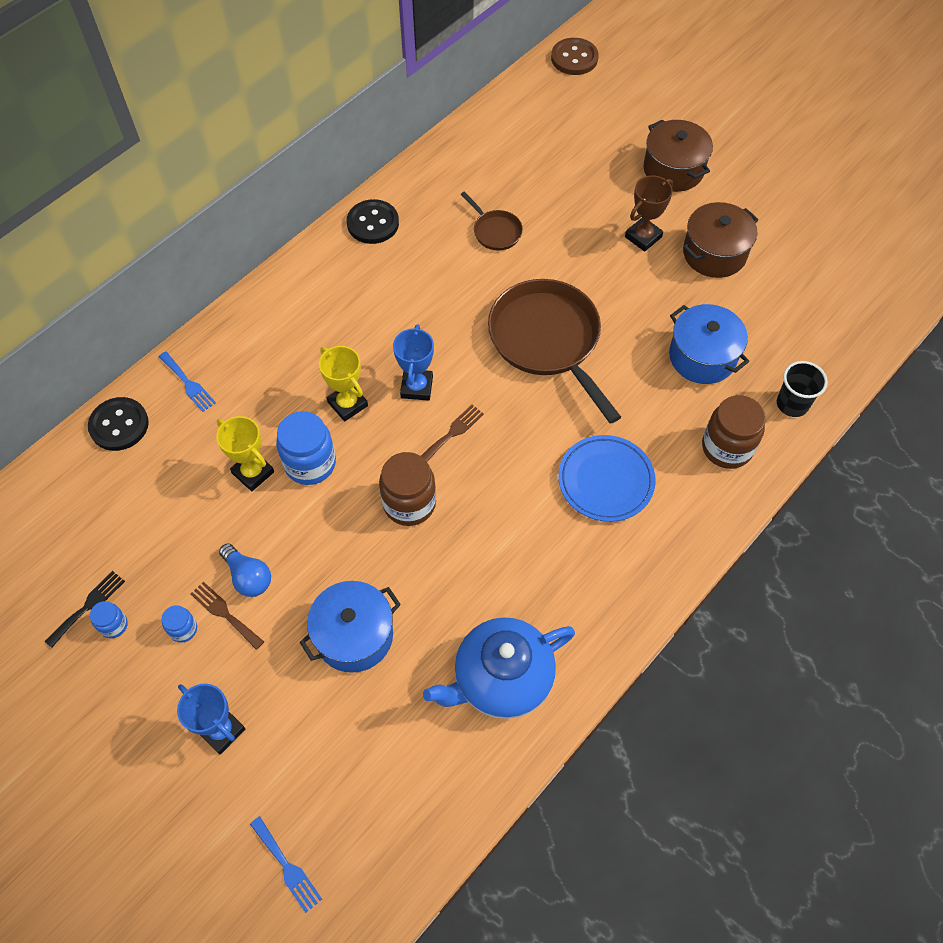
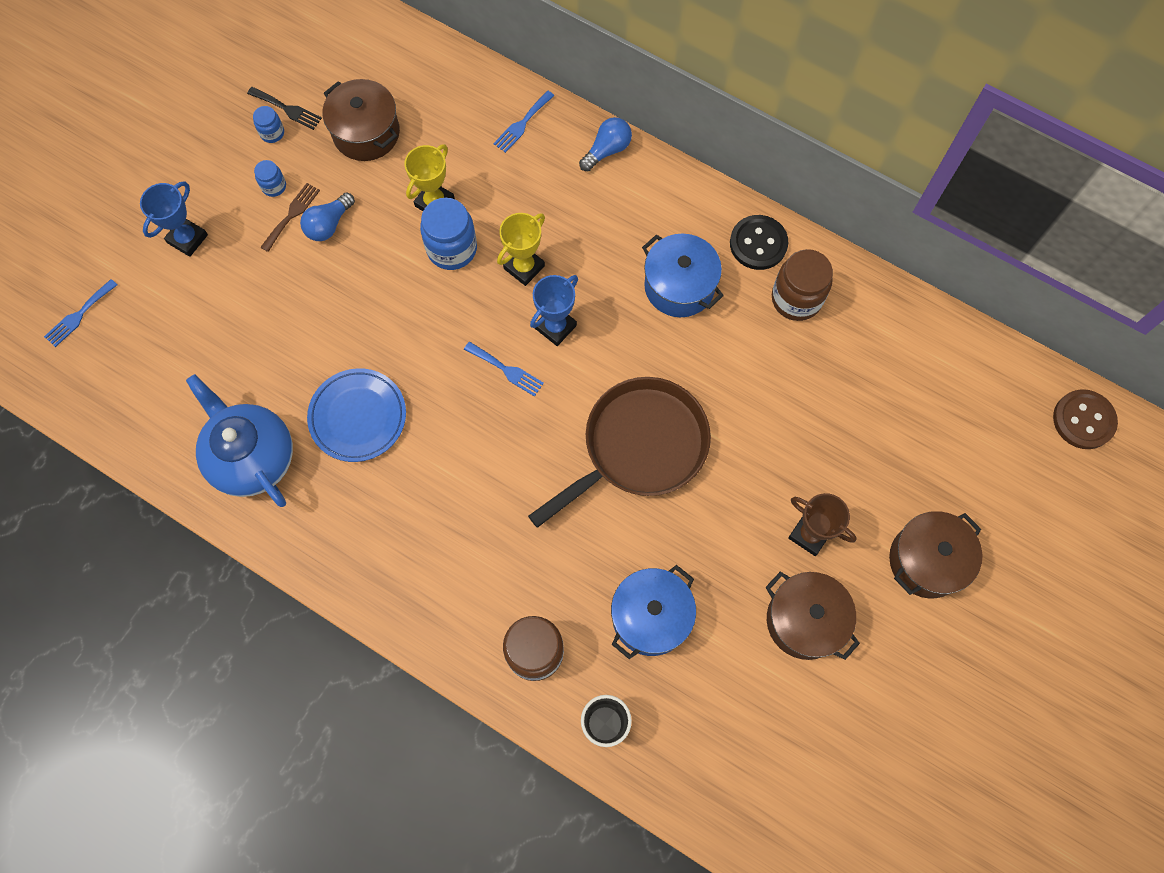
camera: 80 degrees right, 10 degrees up
(119, 425) = (467, 80): black button -> none
(148, 528) = (366, 133): none -> brown pot
(242, 318) = (607, 150): none -> blue light bulb
(354, 635) = (282, 324): blue pot -> blue pot (679, 286)
(409, 503) = (421, 345): brown jar -> brown jar (796, 299)
(416, 387) = (555, 327): blue trophy -> blue trophy turned 45 degrees counterclockwise
(452, 433) = (506, 370): brown fork -> blue fork
(495, 231) = (778, 370): brown pan -> none
(605, 481) = (474, 528): blue plate -> blue plate (358, 417)

